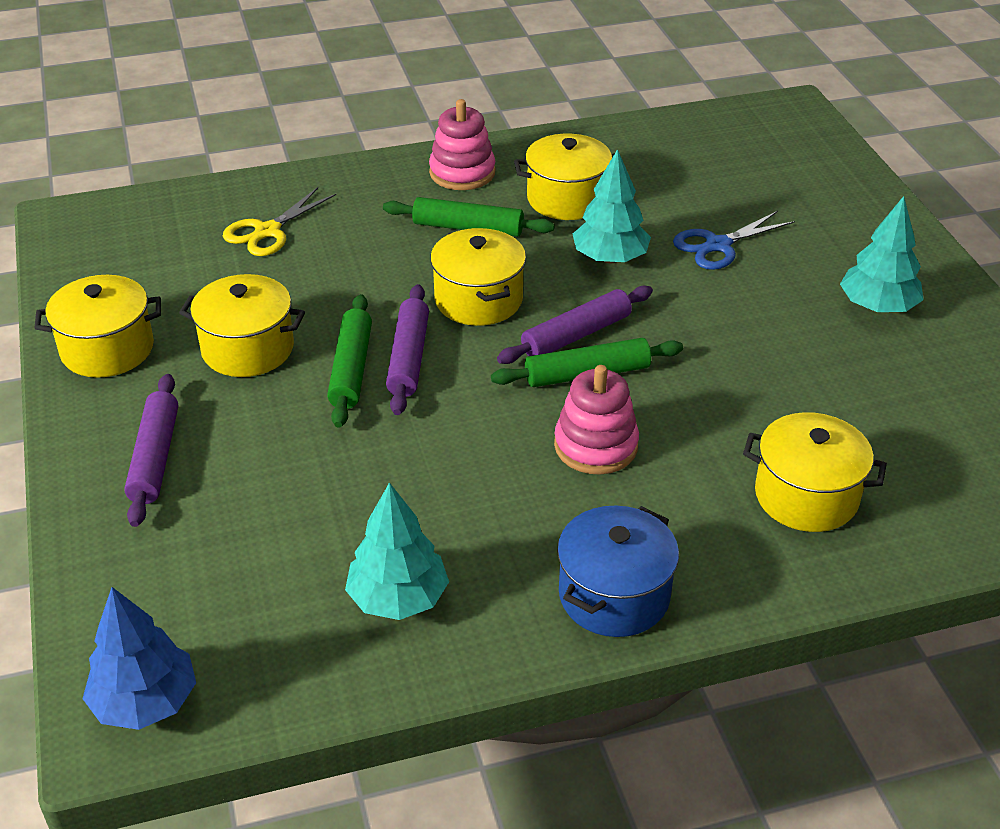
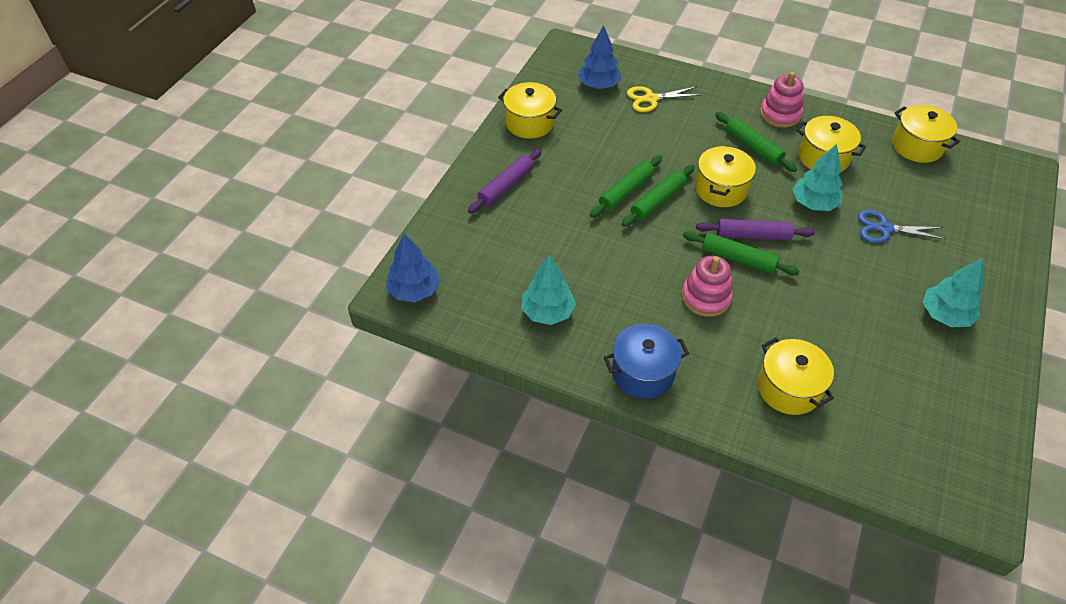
camera: 40 degrees right, 10 degrees up
(170, 248) = (599, 85): none -> blue tree
(247, 349) = (589, 155): yellow pot -> yellow pot (917, 146)
(408, 358) = (658, 201): purple rolling pin -> green rolling pin

